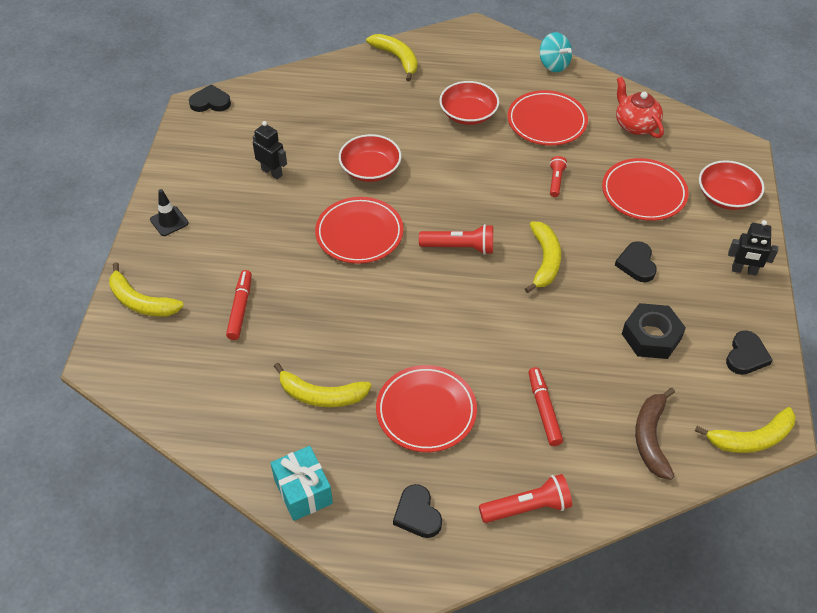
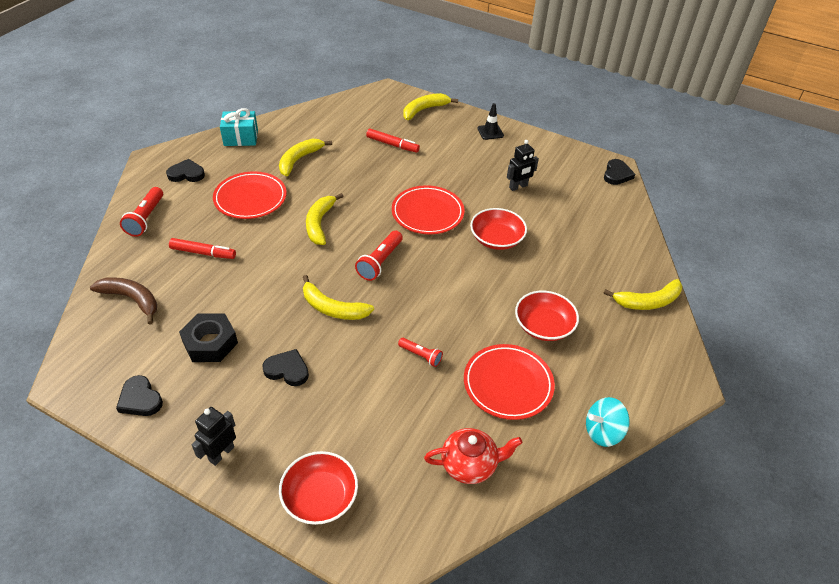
camera: 110 degrees right, 5 degrees down
(643, 193) = (367, 420): red plate -> none
(751, 439) = (75, 359): yellow banana -> yellow banana (319, 224)

